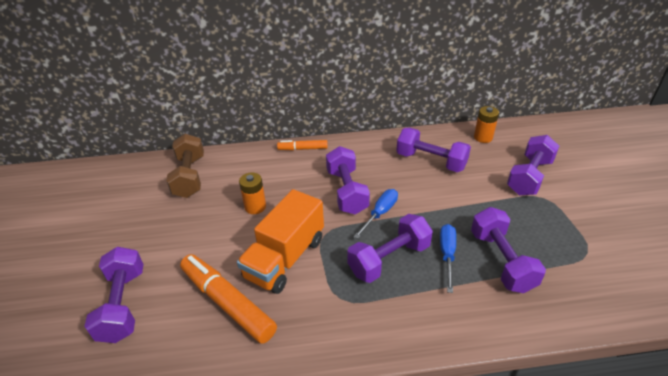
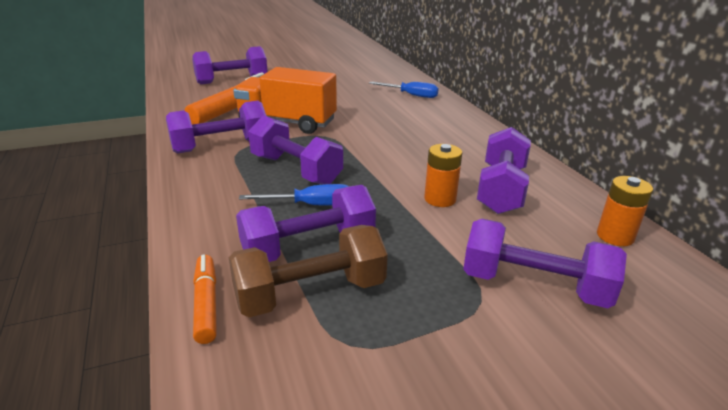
camera: 75 degrees right, 10 degrees down
(190, 177) = (380, 77): brown dumbbell -> brown dumbbell (310, 294)
(255, 207) = (352, 104): orange battery -> orange battery (440, 199)
(302, 149) = (459, 113): orange marker -> orange marker (206, 303)
(346, 191) = (399, 140): purple dumbbell -> purple dumbbell (220, 146)
(380, 213) = (370, 161): blue screwdriver -> blue screwdriver (411, 95)

